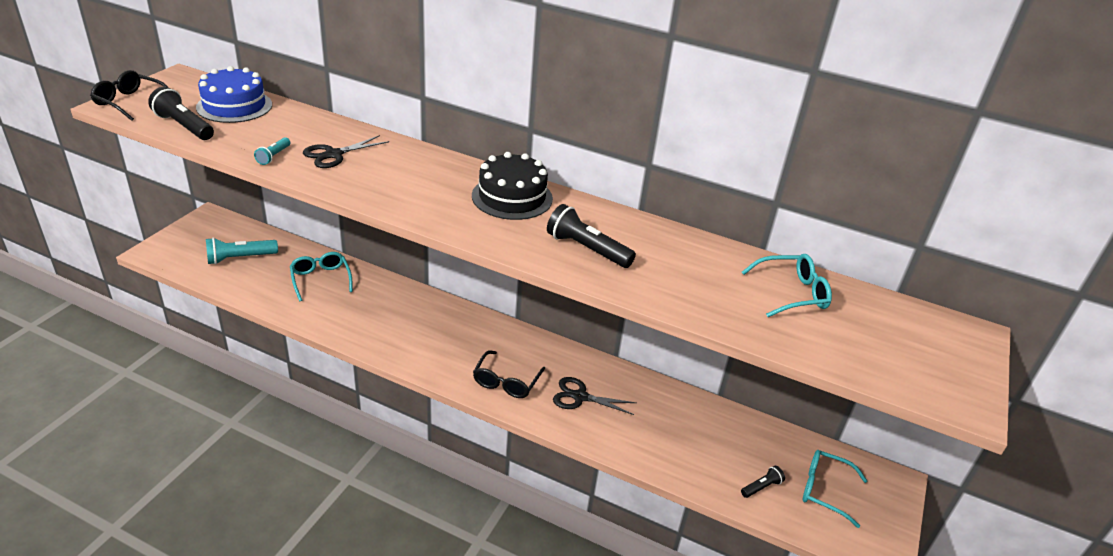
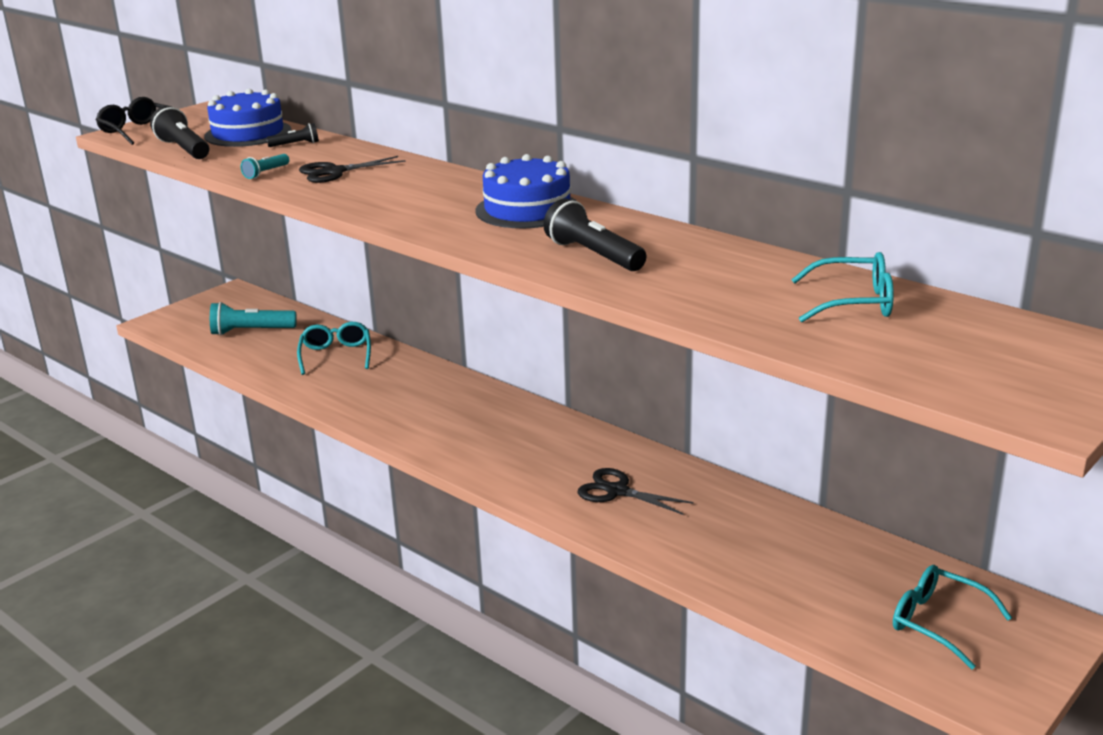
camera: 20 degrees right, 10 degrees down
(506, 382) = (524, 469): black glasses -> none
(512, 197) = (527, 209): black cake -> blue cake
(761, 487) = (839, 609): black flashlight -> black flashlight (295, 144)

